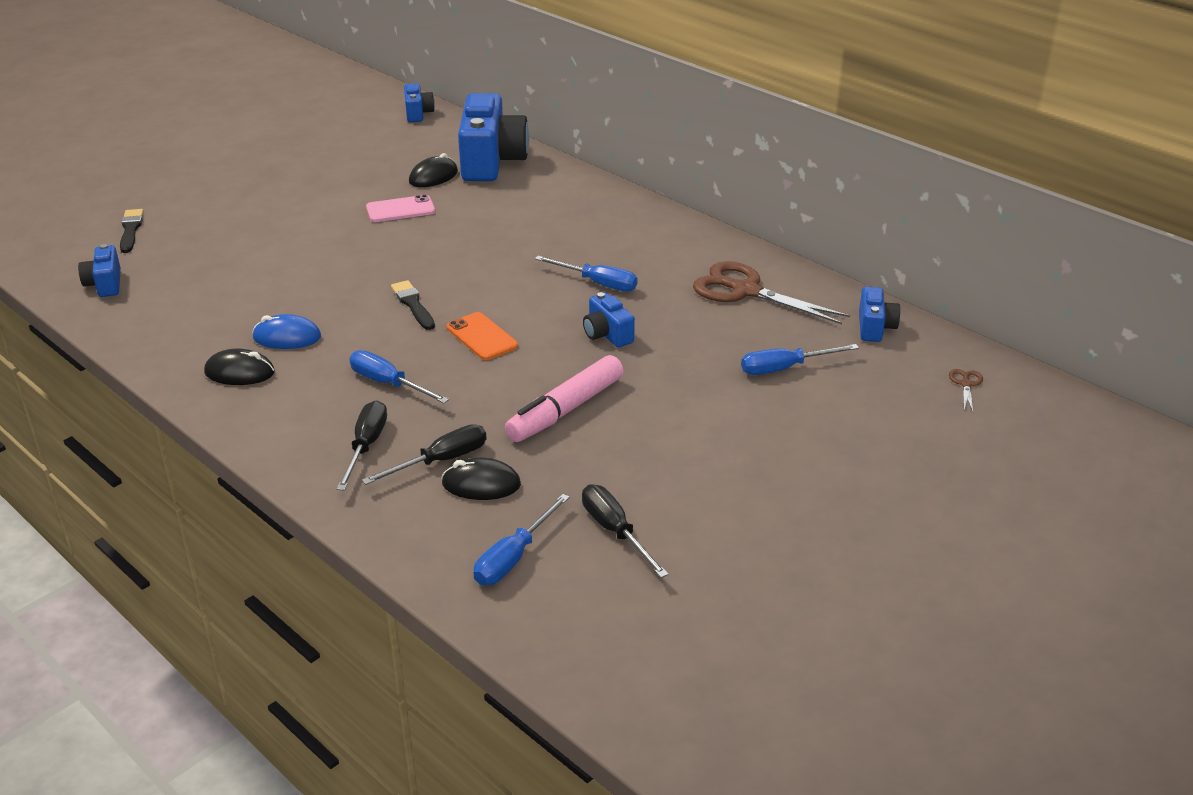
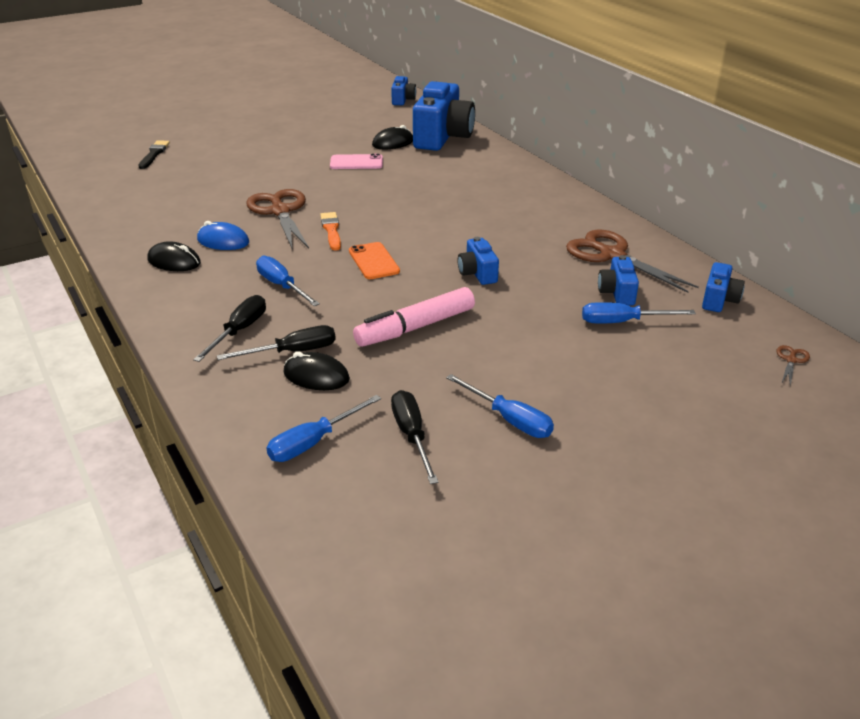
camera: 15 degrees right, 0 degrees up
(105, 284) = (114, 188): blue camera -> blue camera (617, 293)
(337, 288) = (280, 211): none -> brown scissors
(413, 304) = (331, 230): black brush -> orange brush
(597, 283) = (487, 233): blue screwdriver -> blue screwdriver (509, 419)

